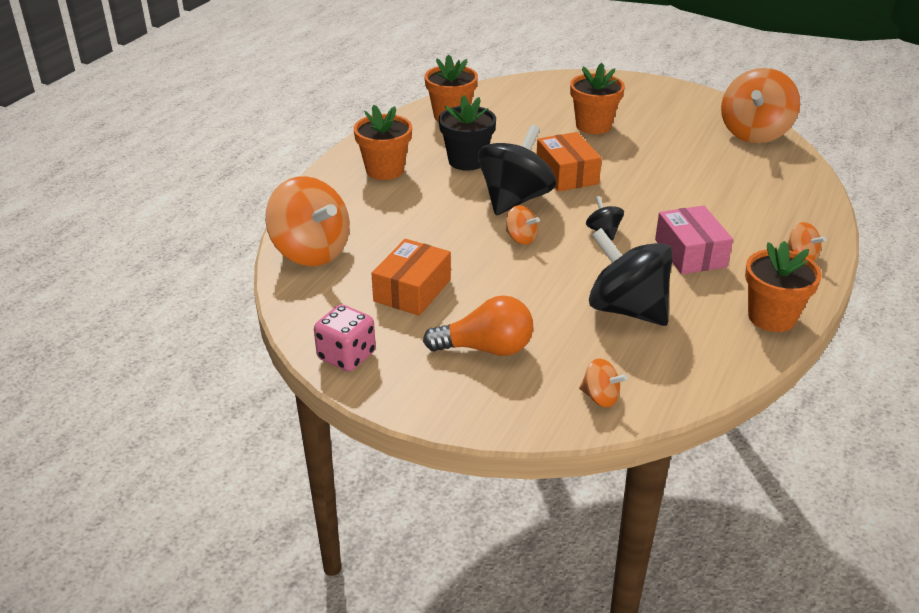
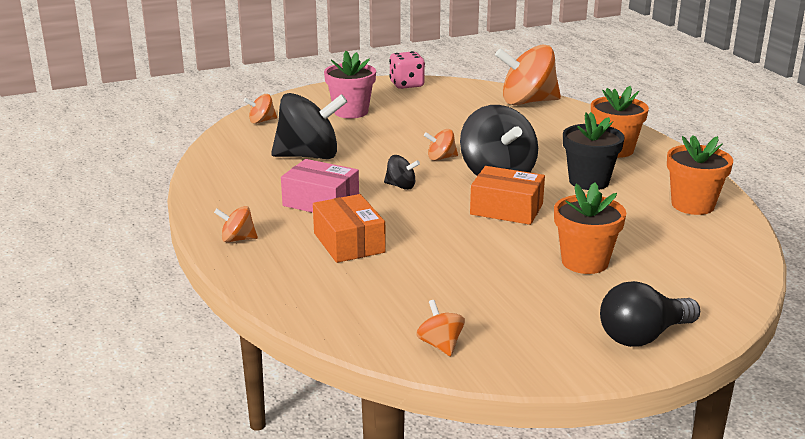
camera: 130 degrees right, 10 degrees down
(412, 290) = (438, 113): orange box -> orange box (349, 243)
(486, 348) = (351, 112): orange light bulb -> pink flower pot
(643, 90) = (643, 336): none -> black light bulb
(754, 133) = (440, 345): orange spinning top -> orange spinning top, size x0.46
(771, 317) = (213, 192): orange flower pot -> none

